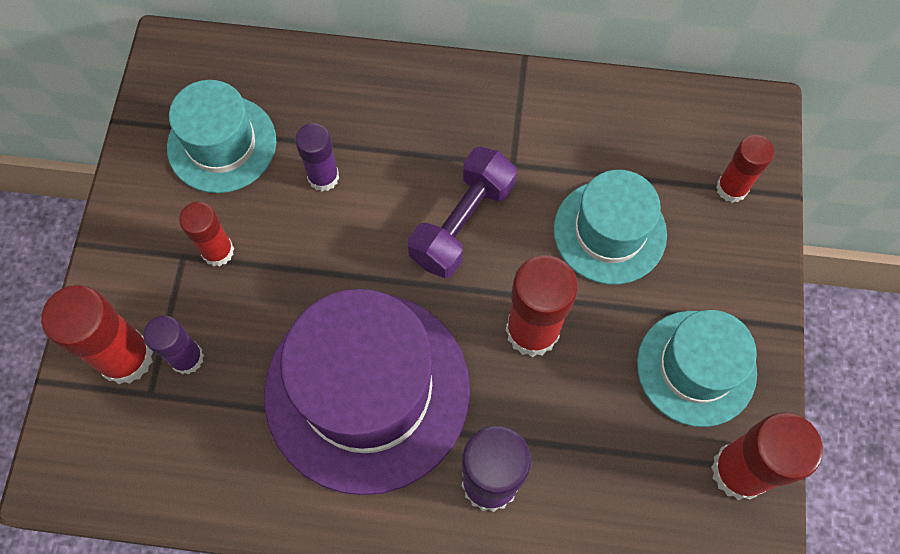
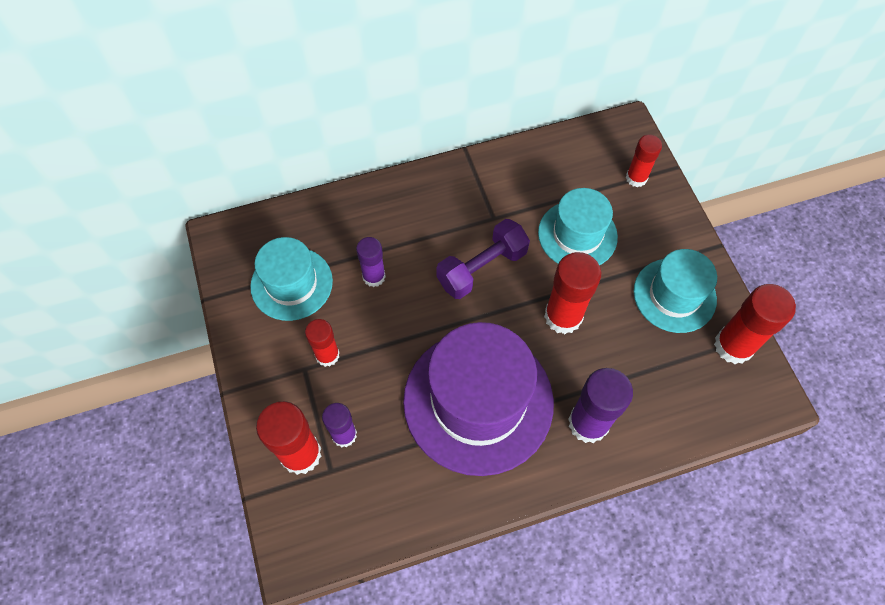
camera: 25 degrees left, 5 degrees down
(462, 223) = (482, 268): purple dumbbell -> purple dumbbell turned 45 degrees clockwise

